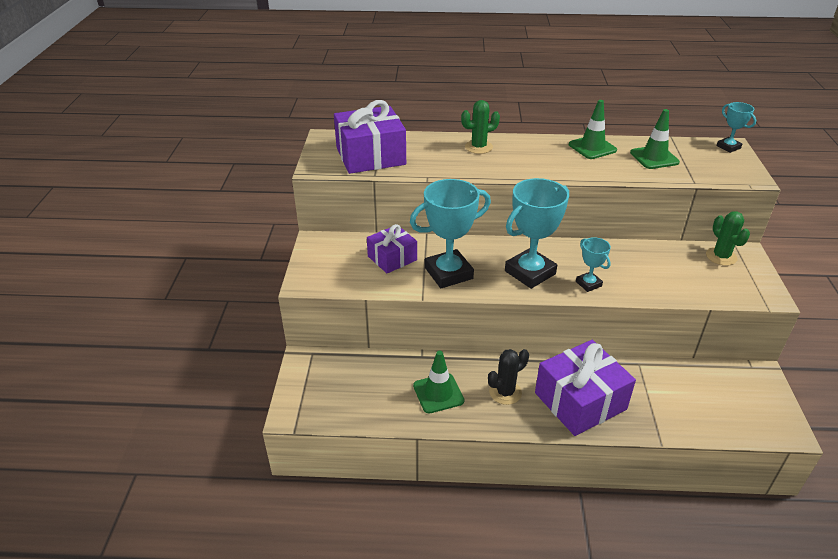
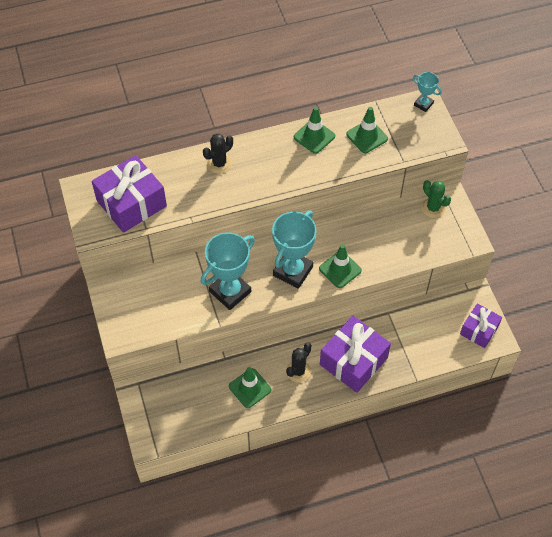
camera: 20 degrees left, 20 degrees up
(392, 258) = (179, 289): purple gift -> purple gift (479, 330)
(478, 147) = (219, 163): green cactus -> black cactus
(588, 284) = (340, 269): turquoise trophy -> green traffic cone

